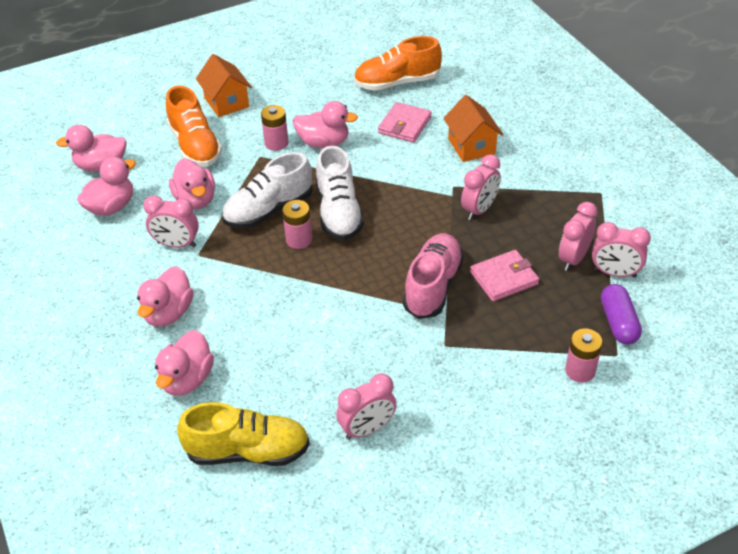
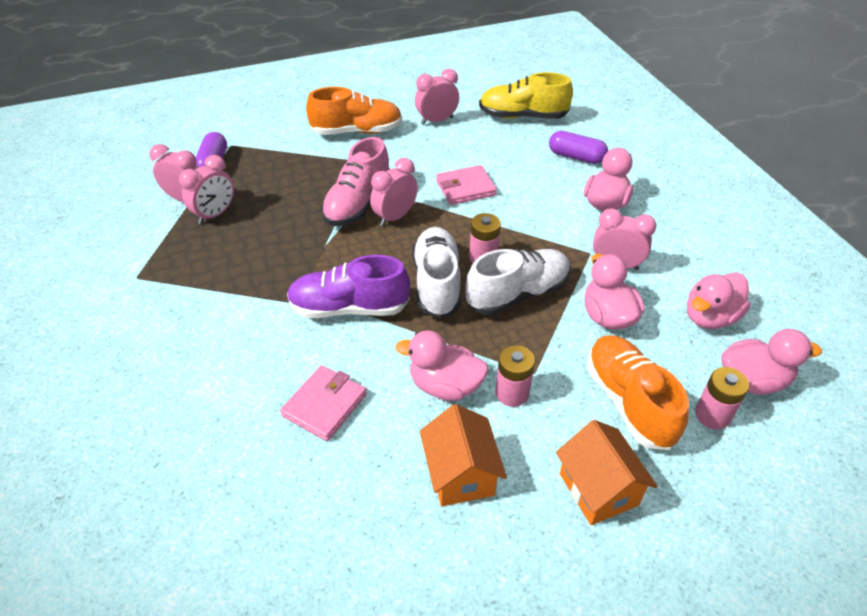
camera: 175 degrees left, 0 degrees up
(187, 379) = (576, 157): pink duck -> purple capsule
(397, 83) = (309, 501): orange shoe -> orange shoe (357, 131)
(408, 186) = (349, 308): none -> purple shoe
(471, 146) = (248, 357): orange house -> orange house (460, 474)
(479, 210) = (280, 271): pink clock -> pink clock (395, 217)
(504, 278) = (289, 204): pink wallet -> pink wallet (465, 188)
(580, 371) = (266, 138): pink battery -> pink battery (712, 415)

